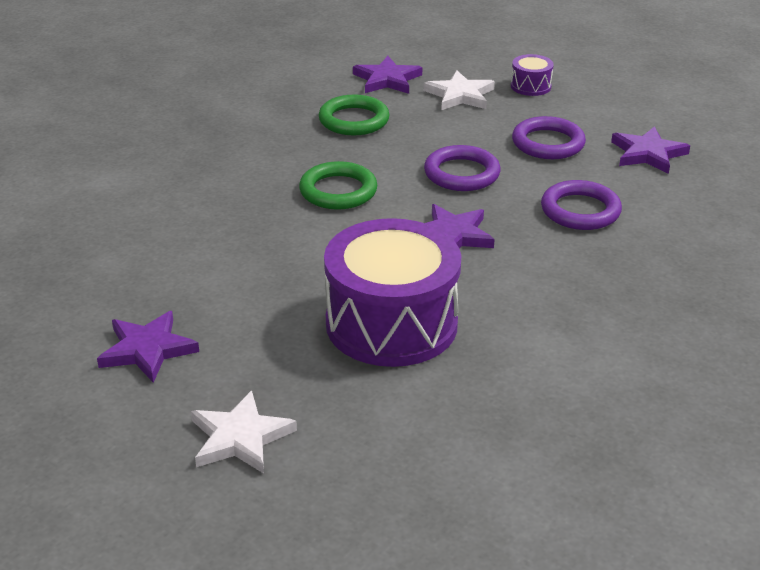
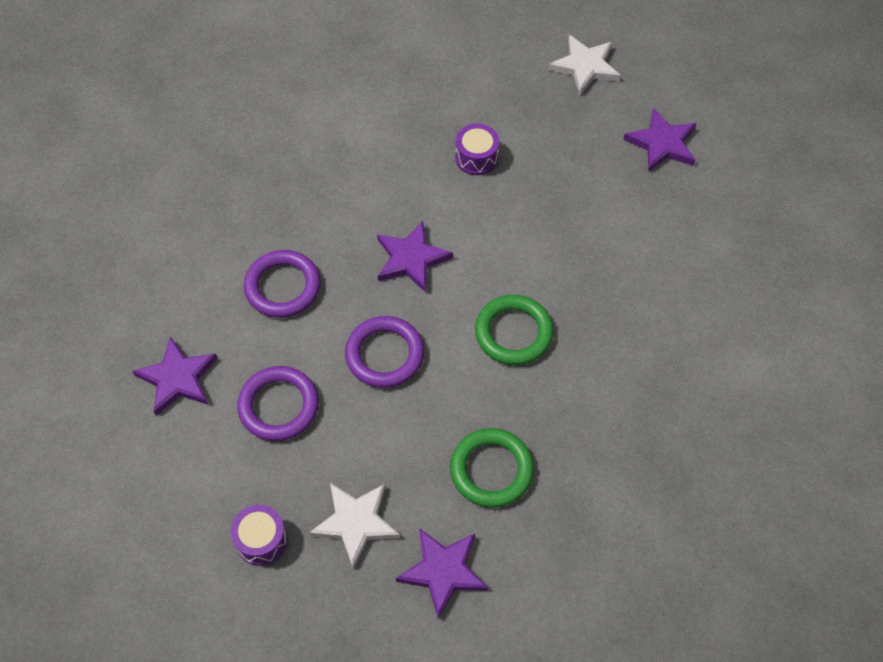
camera: 175 degrees left, 25 degrees up
(391, 324) = (476, 157): purple drum -> purple drum, size x0.42

